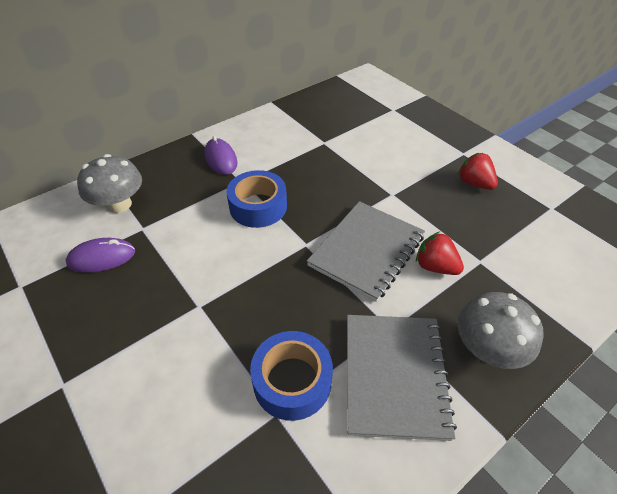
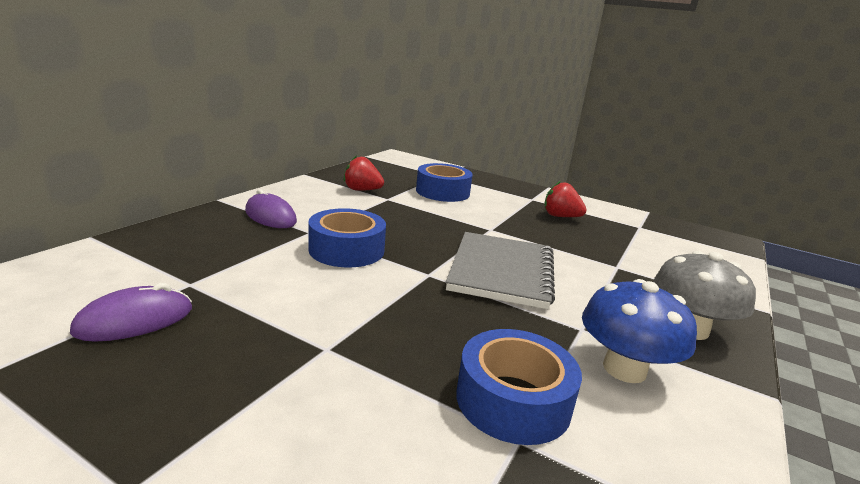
camera: 25 degrees left, 25 degrees down
(119, 204) = (139, 265): grey mushroom -> none
(379, 136) = (442, 192): none -> blue tape
(395, 375) = (624, 369): grey notebook -> blue mushroom
(435, 266) = (580, 275): red strawberry -> red strawberry (362, 190)

